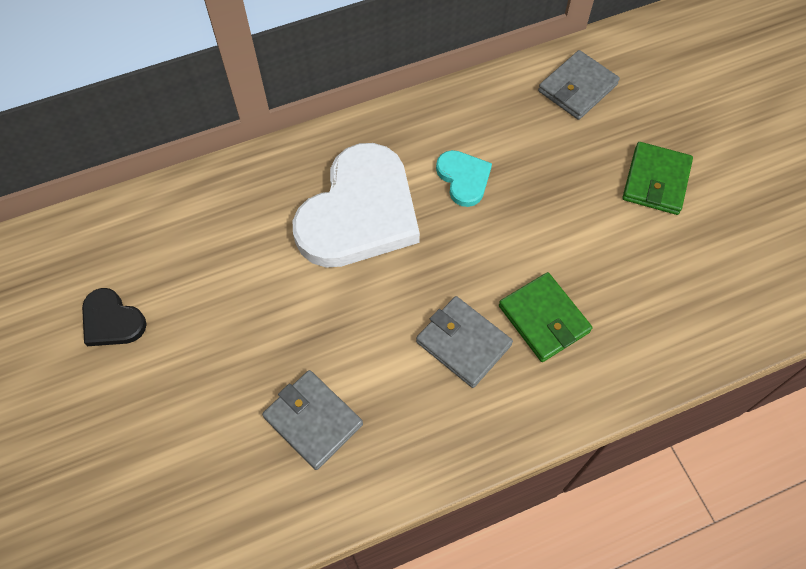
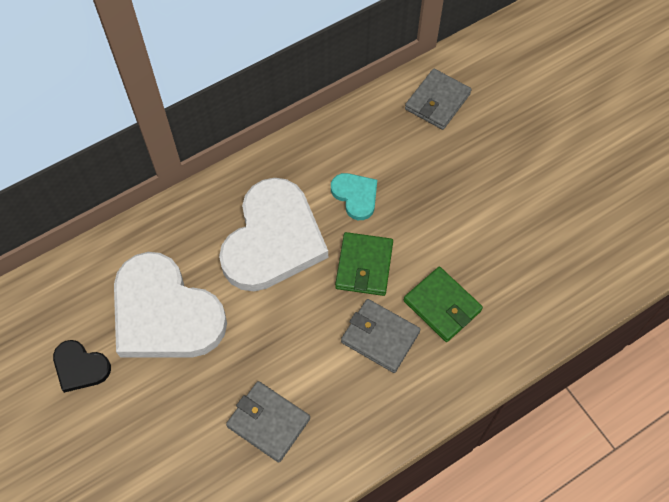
camera: 10 degrees left, 0 degrees up
(219, 275) = (165, 313): none -> white heart
(656, 181) = (515, 173): green wallet -> green wallet (364, 266)

